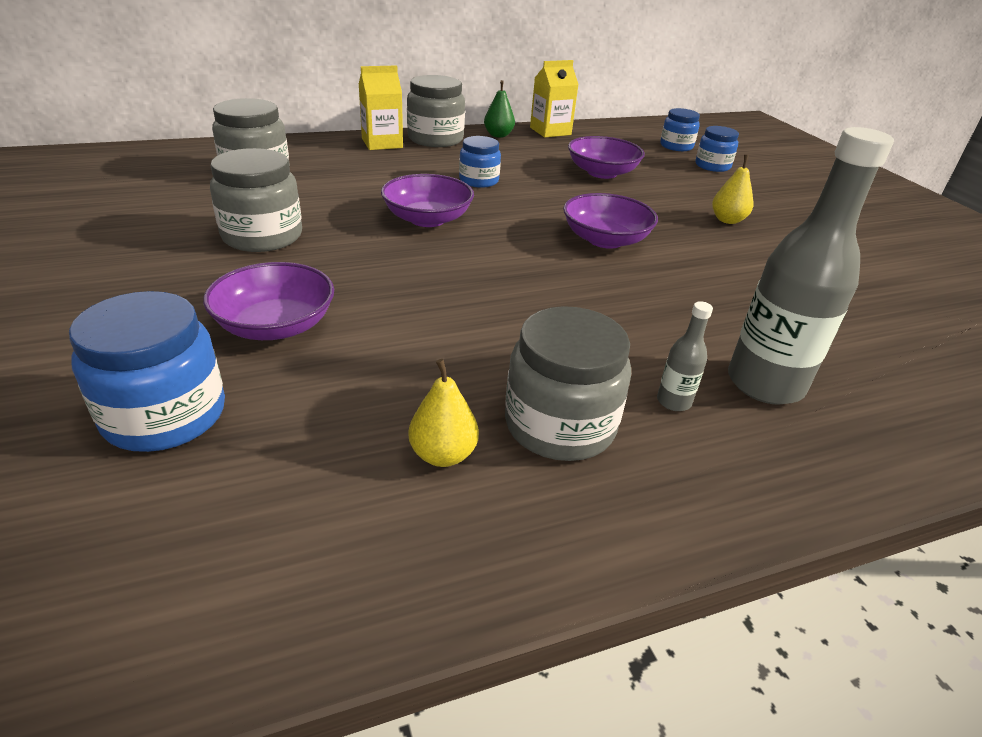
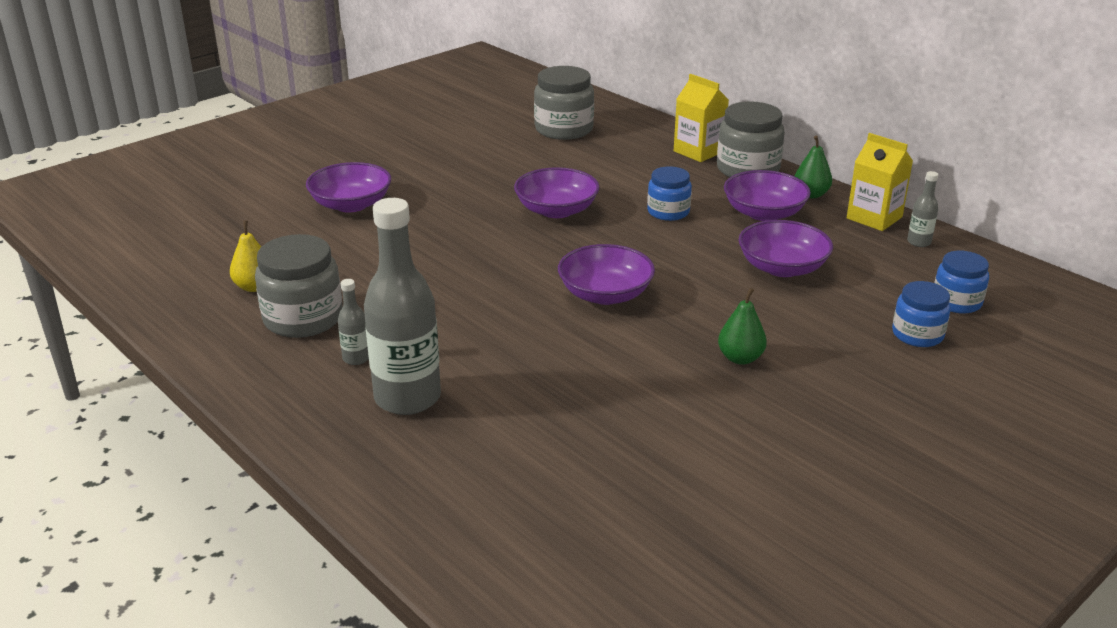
camera: 70 degrees right, 5 degrees down
(165, 415) = (248, 205): blue jar -> none
(262, 236) = (462, 164): grey jar -> none
(513, 154) = (764, 213): none -> purple bowl
(594, 132) = (919, 242): none -> grey bottle
(727, 220) = (740, 358): yellow pear -> green pear

